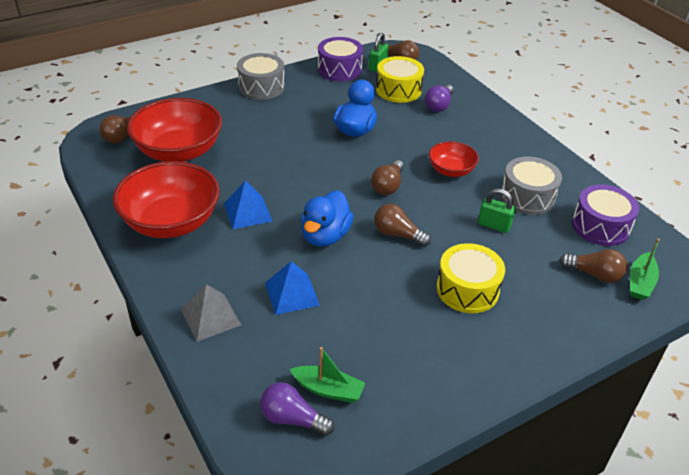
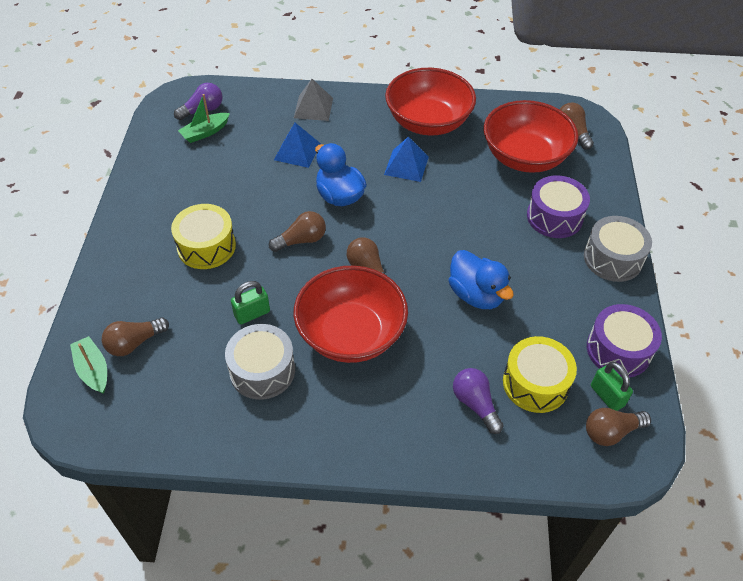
camera: 125 degrees right, 10 degrees up
(451, 170) = (351, 334): red bowl -> red bowl, size x1.86
(600, 226) = (173, 400): purple drum -> purple drum (554, 217)

